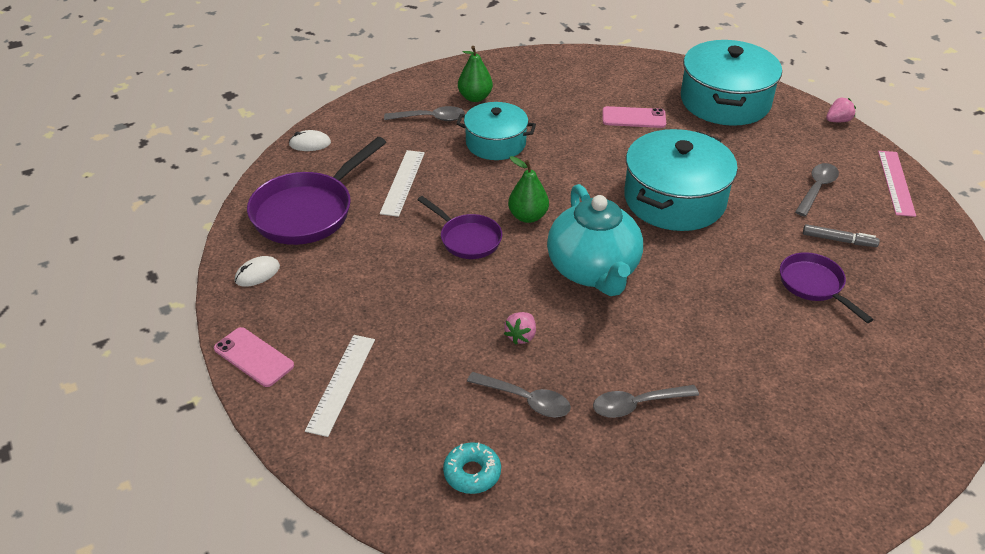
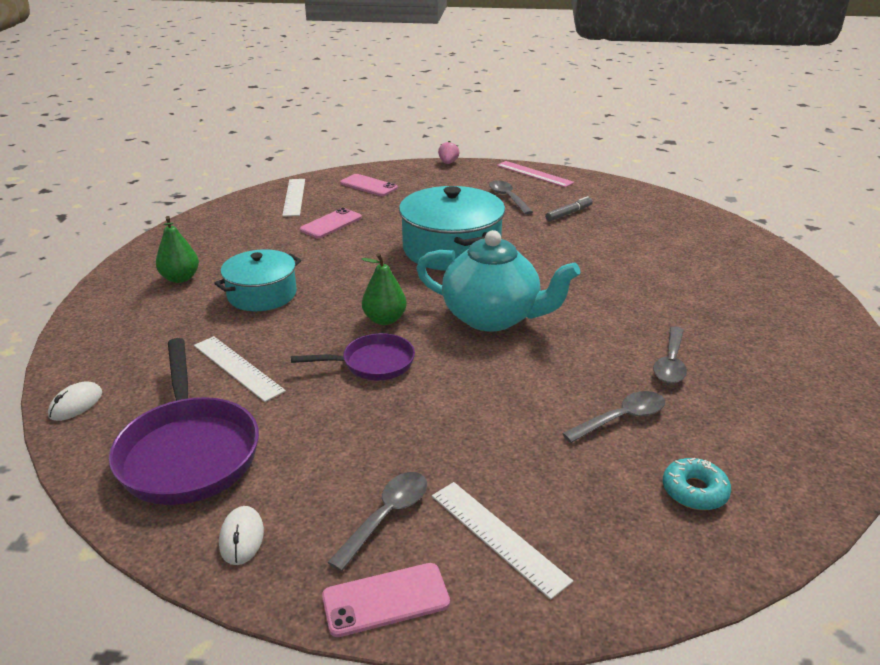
camera: 55 degrees left, 10 degrees down
(430, 118) = (168, 313): grey spoon -> grey spoon (386, 516)
(521, 336) = (536, 387): pink strawberry -> none
(652, 77) = (294, 197): none -> white ruler
(725, 101) = (368, 186): turquoise pot -> pink phone
(814, 285) = (605, 240): purple pan -> none

